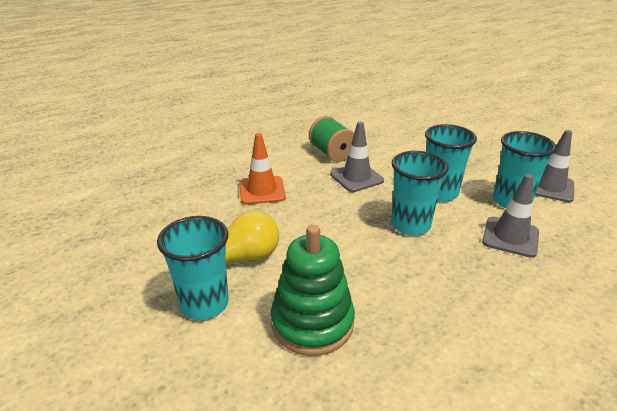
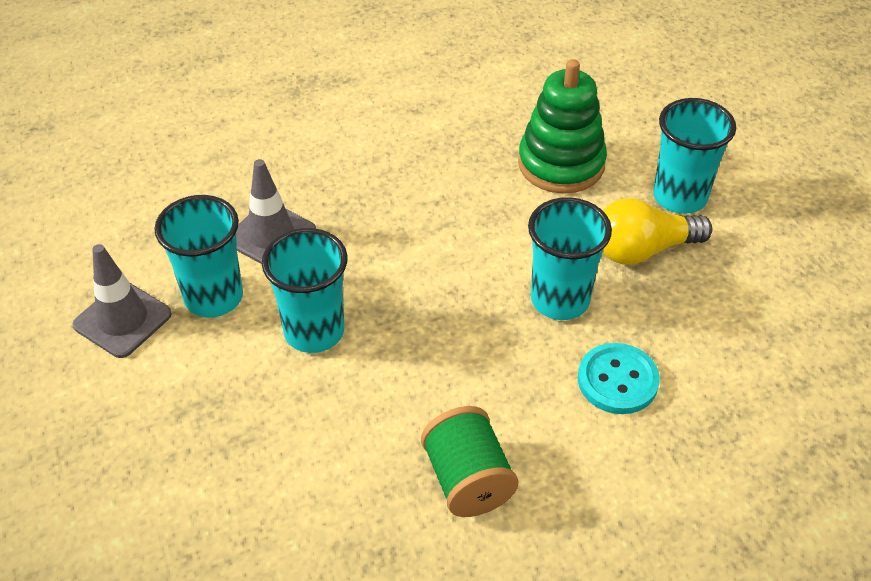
camera: 170 degrees left, 15 degrees up
(262, 190) = (617, 380): orange traffic cone -> turquoise button
(356, 177) = (441, 392): grey traffic cone -> none
(410, 225) = (396, 273): turquoise cup -> turquoise cup (560, 300)

